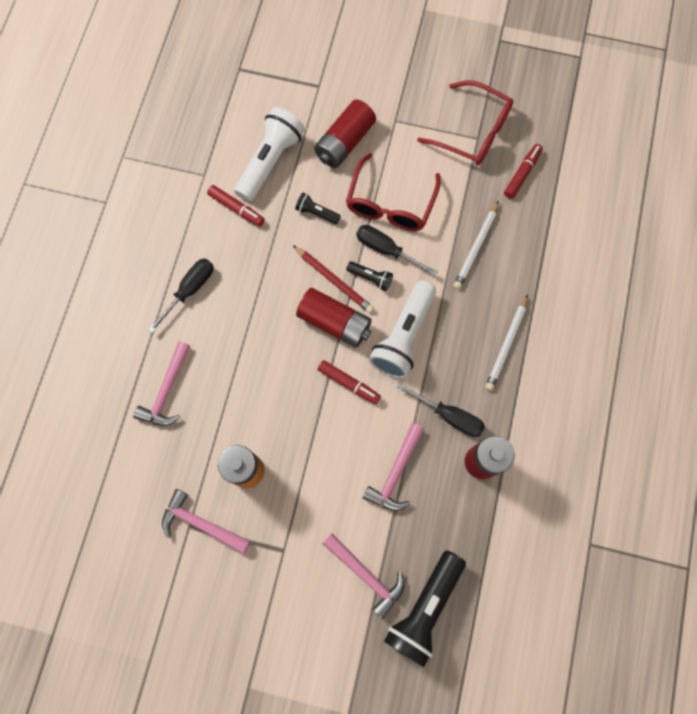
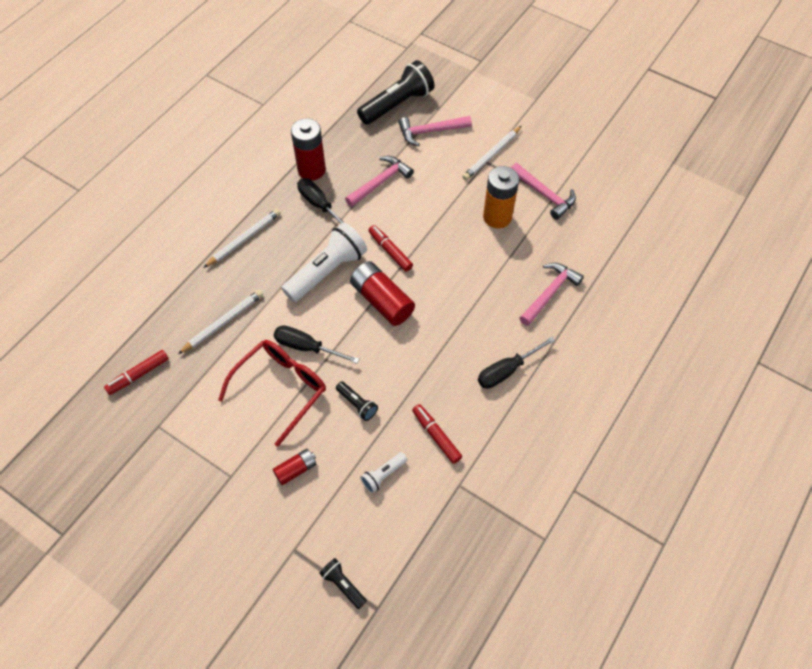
camera: 160 degrees left, 15 degrees down
(270, 162) = (383, 475): white flashlight -> white flashlight, size x0.48
(279, 564) = (491, 155): none -> white pencil
(334, 280) = (367, 336): red pencil -> none
(344, 142) = (296, 469): red battery -> red battery, size x0.55
(366, 575) = (430, 131): pink hammer -> pink hammer turned 75 degrees counterclockwise
(370, 278) = (332, 327): black flashlight -> black flashlight (343, 585)
(386, 250) = (306, 347): black screwdriver -> black screwdriver turned 150 degrees clockwise
(473, 132) = (159, 434): red glasses -> none

